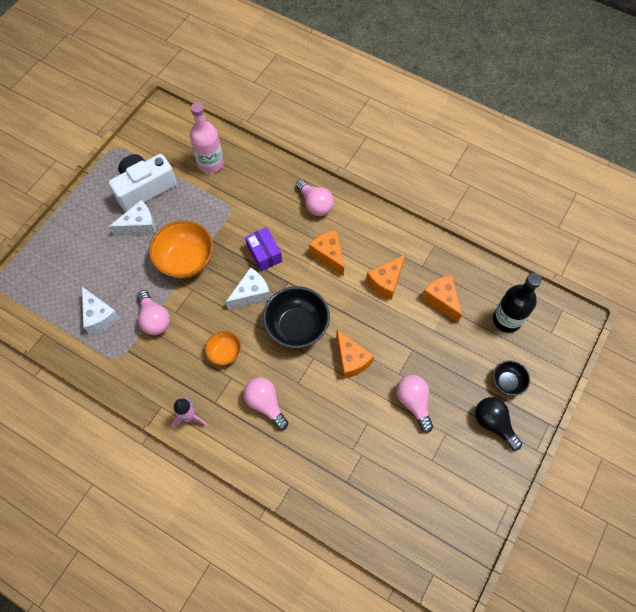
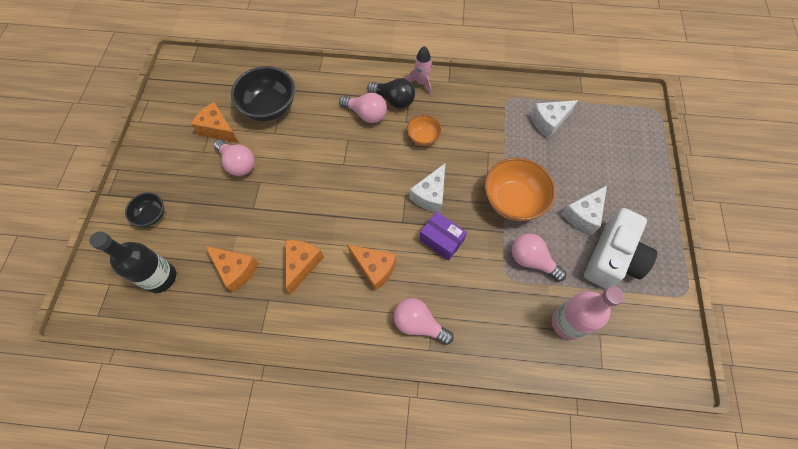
camera: 155 degrees right, 0 degrees up
(99, 316) = (549, 122): white cheese -> white cheese turned 60 degrees counterclockwise
(154, 319) = (501, 139): pink light bulb -> pink light bulb (532, 260)
(297, 326) = (371, 184): black bowl -> black bowl (269, 107)
(351, 360) = (308, 176): orange cheese -> orange cheese (218, 129)
(493, 424) = (160, 175): black light bulb -> black light bulb (394, 100)

